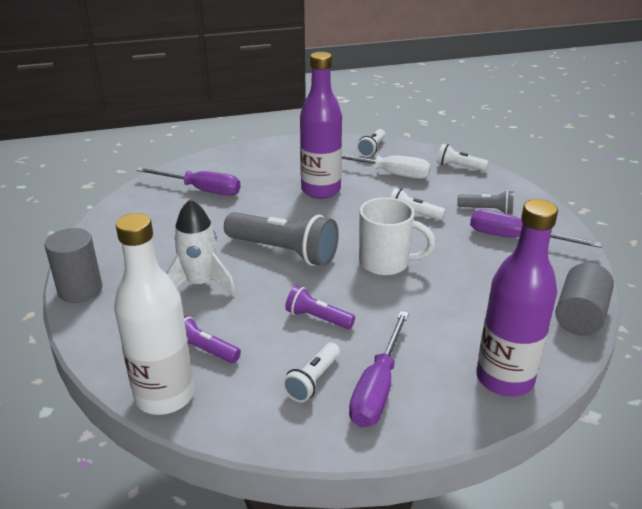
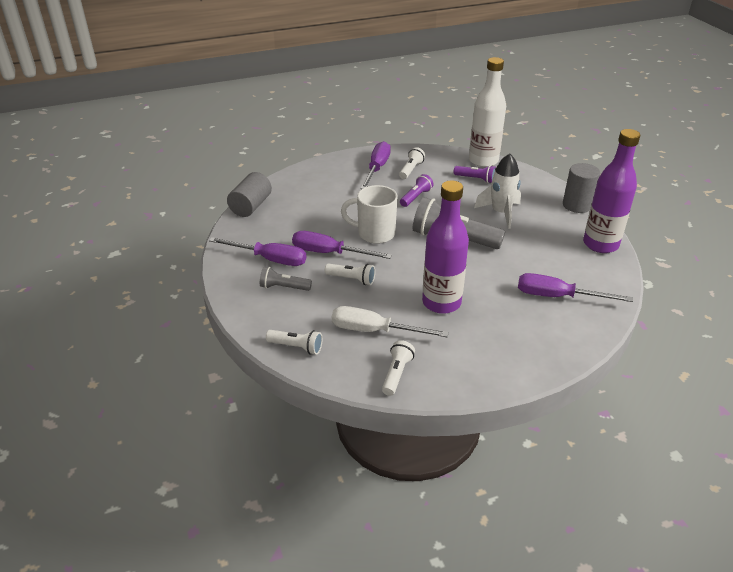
camera: 175 degrees right, 5 degrees up
(317, 318) = (416, 197): purple flashlight -> purple flashlight turned 75 degrees counterclockwise
(443, 242) = (329, 253): none -> purple screwdriver
(504, 379) = (310, 175): purple bottle -> purple bottle (600, 244)

